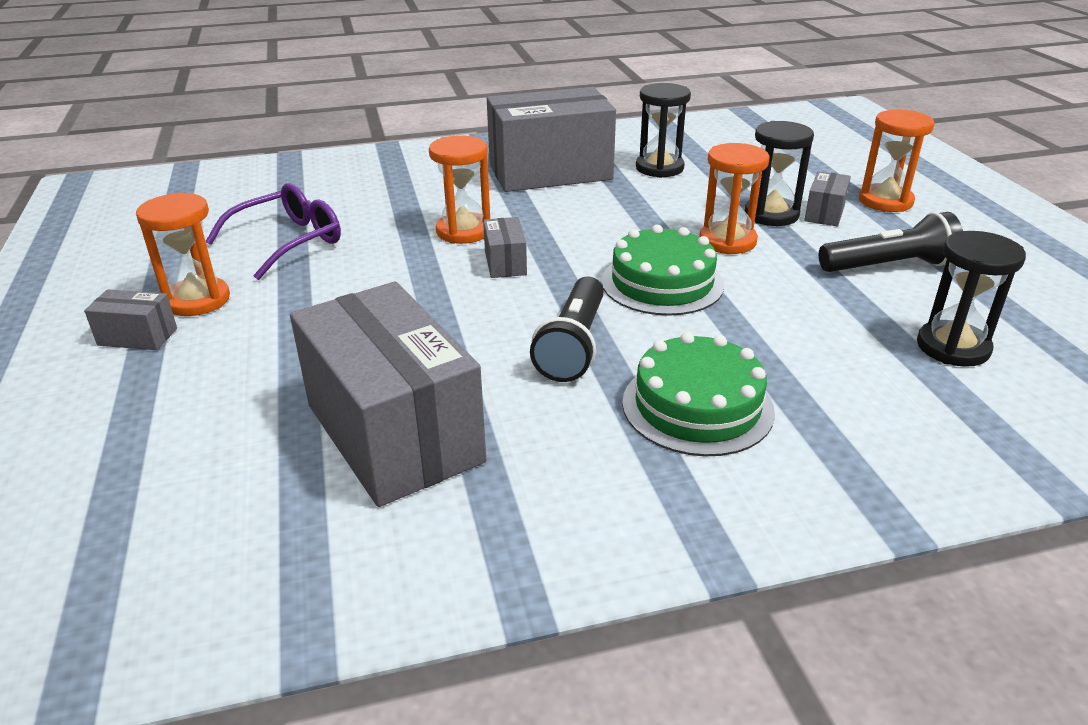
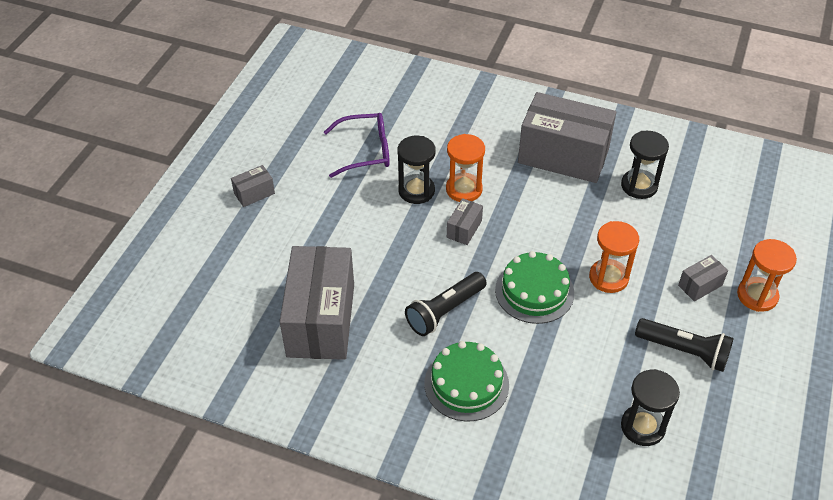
camera: 35 degrees right, 15 degrees up
(137, 337) = (254, 193): grey box -> grey box turned 75 degrees counterclockwise
(197, 300) = (294, 179): orange hourglass -> none
(771, 215) = (663, 268): black hourglass -> black hourglass (416, 191)

